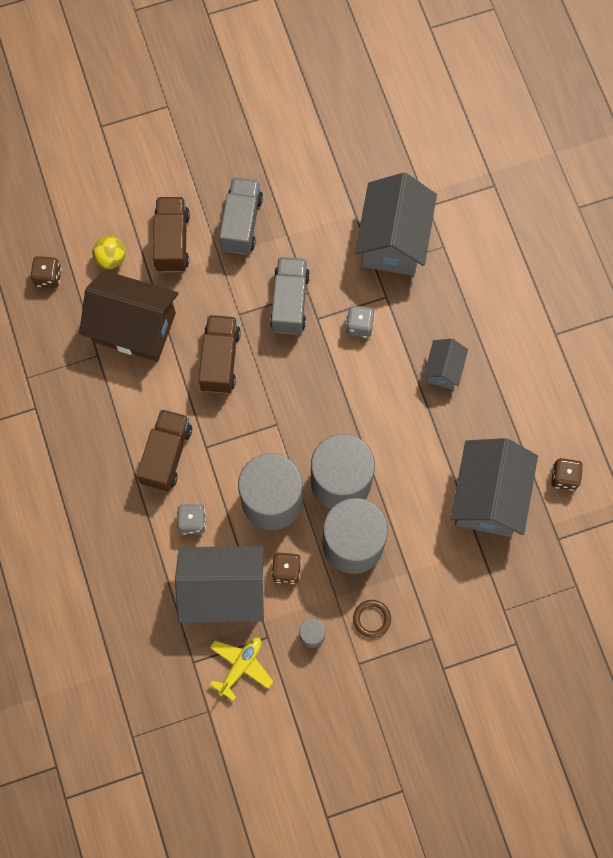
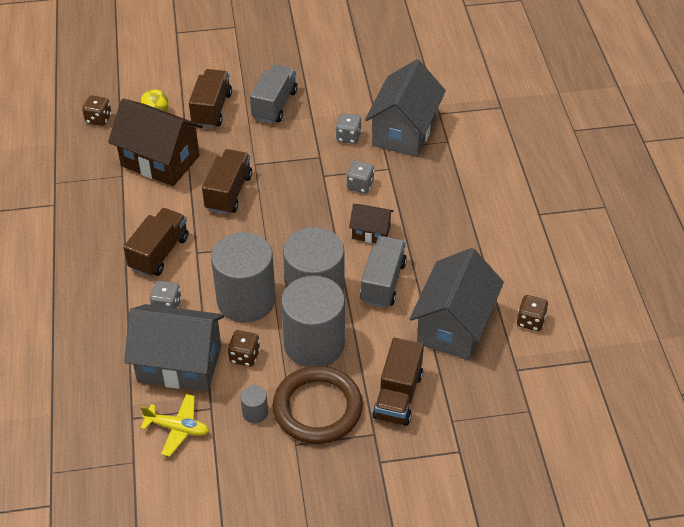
camera: 10 degrees right, 25 degrees down
(240, 666) = (177, 428): yellow plane -> yellow plane turned 60 degrees clockwise
(290, 302) = (302, 161): grey truck -> grey truck (383, 282)
(333, 258) = (348, 137): none -> grey dice
(371, 619) = (317, 408): brown ring -> brown ring, size x2.33
(383, 389) = (371, 232): none -> brown house
(443, 369) = (430, 225): grey house -> none
(447, 590) = (398, 396): none -> brown truck

